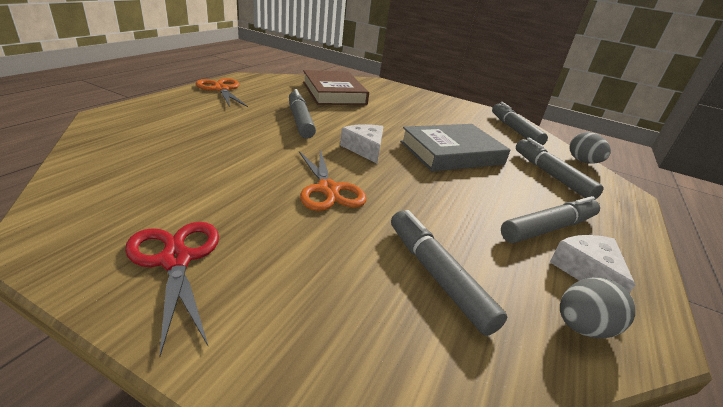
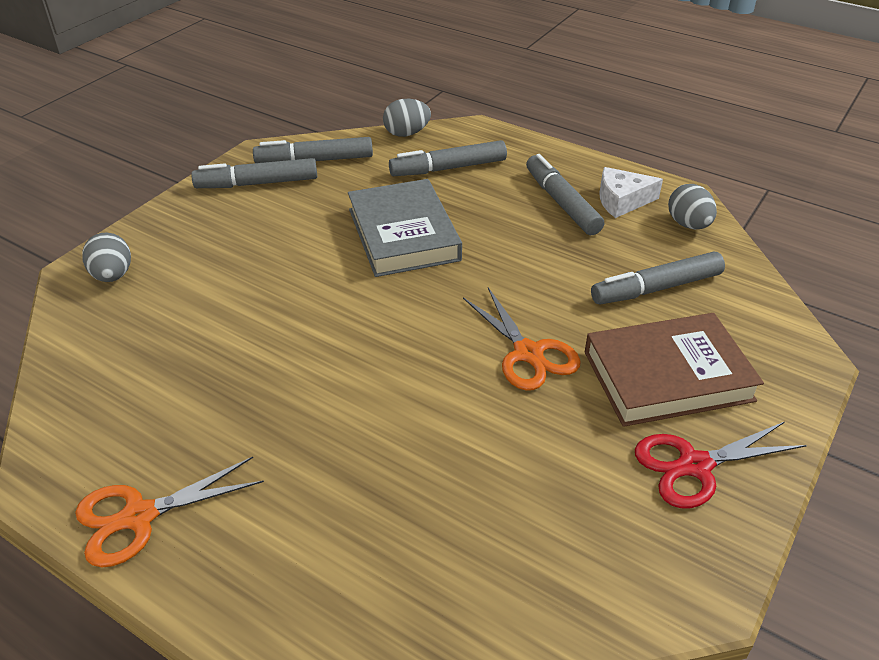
camera: 80 degrees left, 10 degrees up
(300, 120) = (308, 384): grey marker -> grey marker (257, 183)
(328, 189) = (528, 353): orange scissors -> orange scissors turned 75 degrees clockwise
(333, 93) = (157, 339): brown book -> brown book (667, 376)
(365, 149) = (407, 314): white cheese -> none
(378, 86) = (113, 275): none -> grey egg

